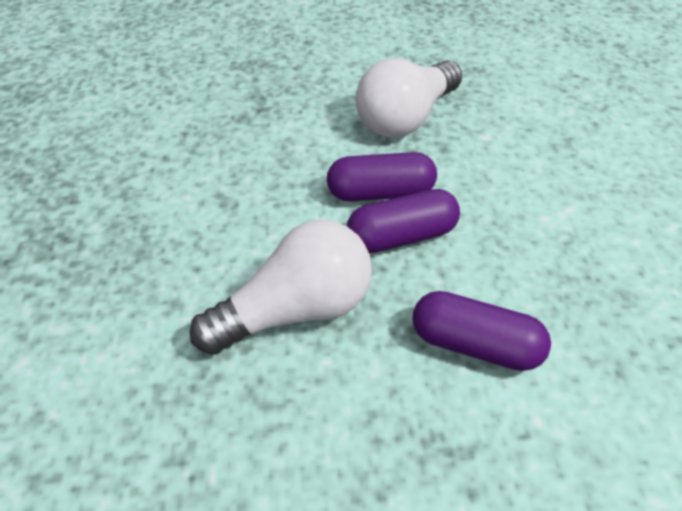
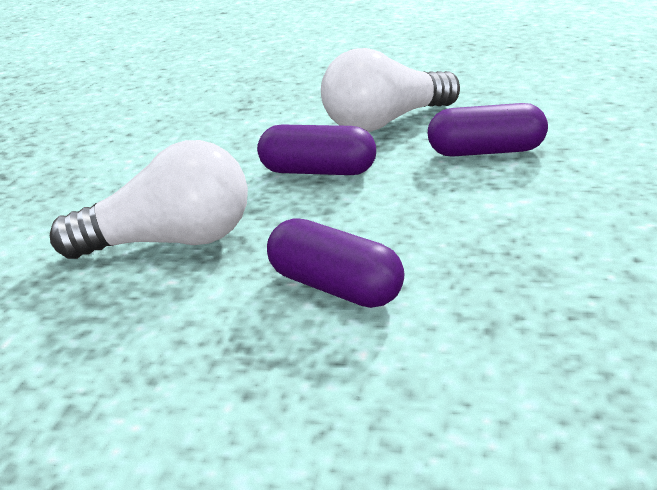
camera: 20 degrees right, 20 degrees down
(401, 236) = (316, 203): purple capsule -> purple capsule (486, 151)

